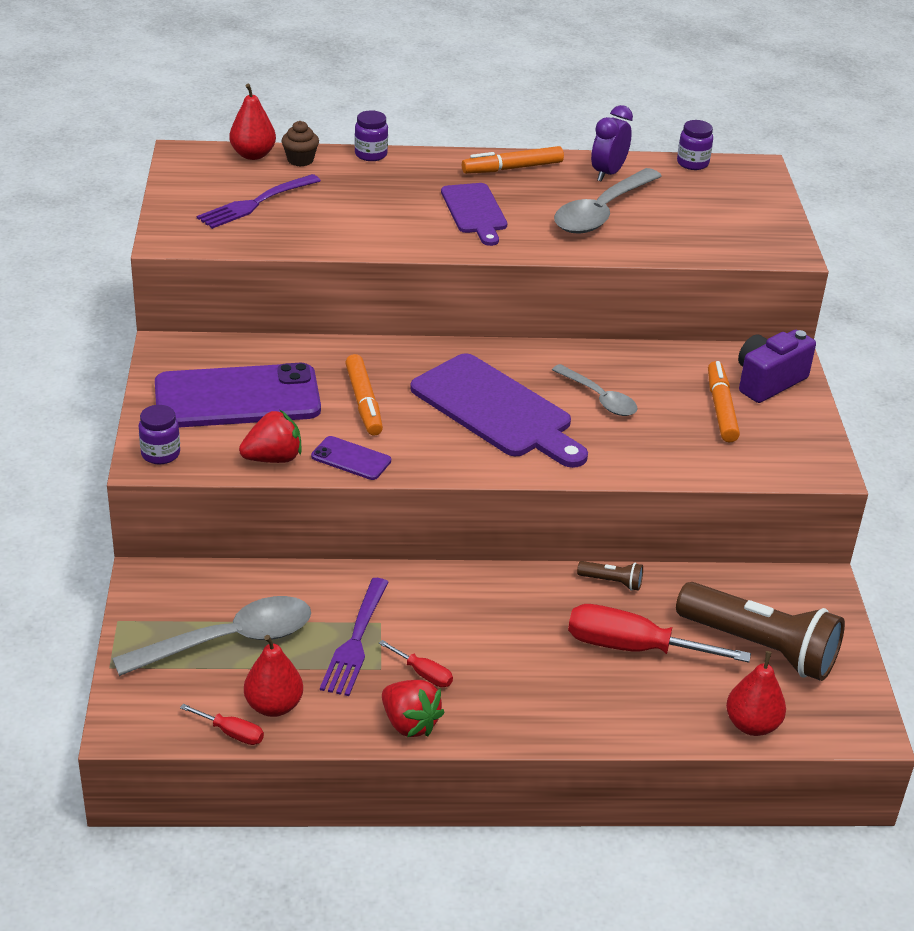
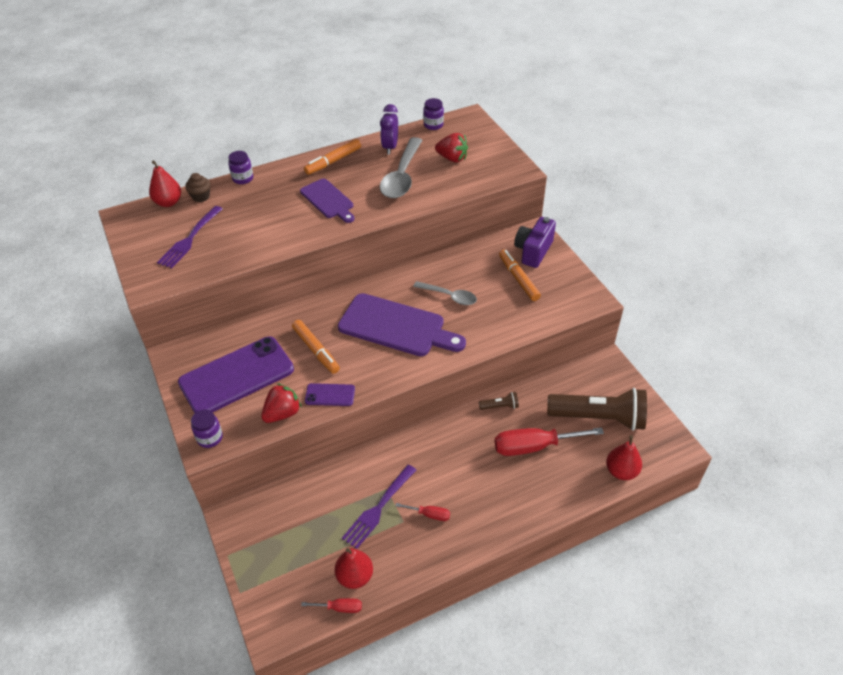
camera: 20 degrees left, 10 degrees up
(229, 640) = (304, 540): grey spoon -> none
(355, 640) = (379, 507): purple fork -> purple fork turned 45 degrees clockwise
(409, 723) = (439, 553): red strawberry -> red strawberry (452, 158)

